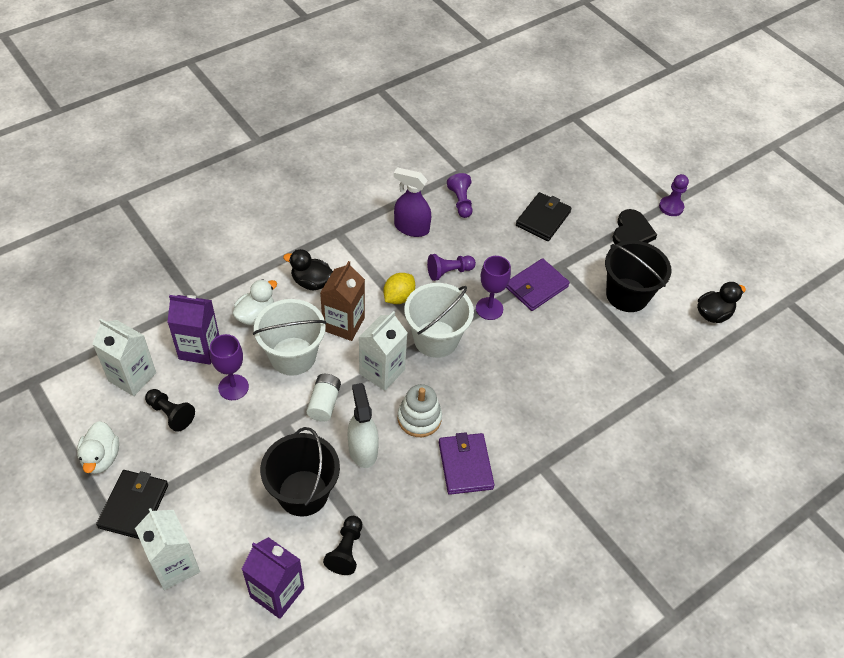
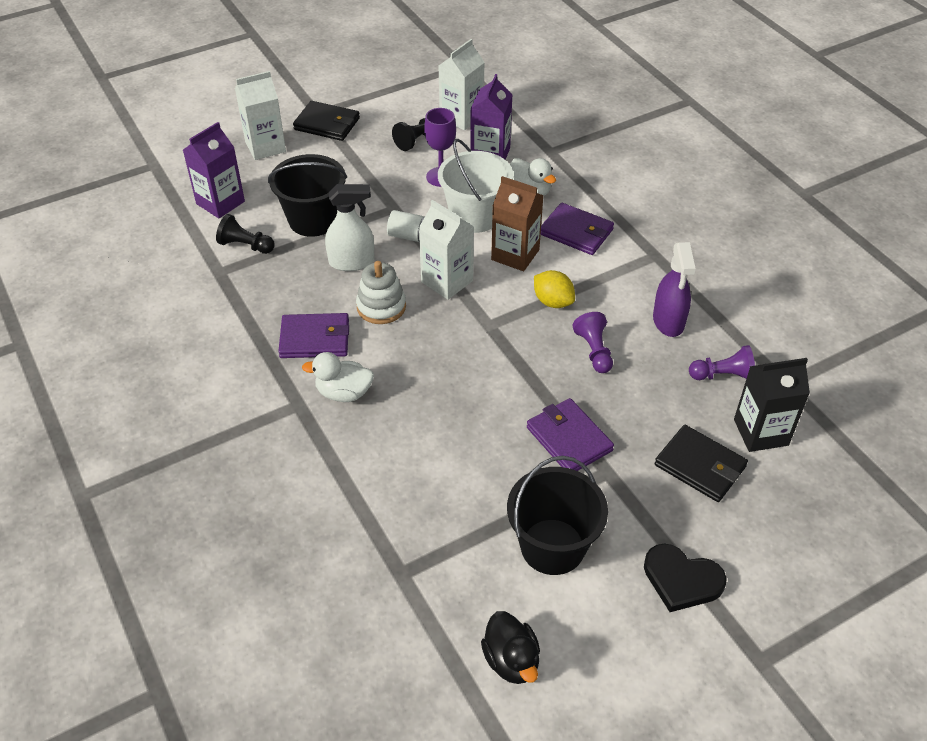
camera: 100 degrees right, 5 degrees down
(101, 458) = (378, 105): white duck -> white duck (344, 393)
(311, 282) = (576, 232): black duck -> purple wallet
(411, 228) = (668, 321): purple spray bottle -> purple spray bottle turned 150 degrees clockwise
(436, 339) = (488, 329): white bucket -> none
(489, 308) = (532, 384): purple goblet -> none
(508, 187) = (761, 432): none -> black carton
(671, 207) = (748, 655): purple pawn -> none

